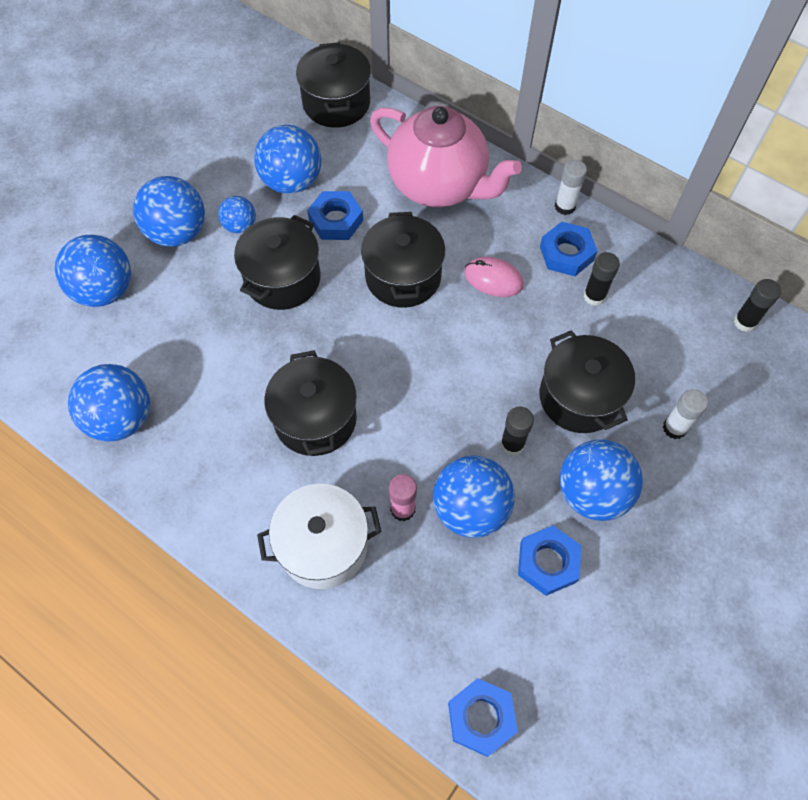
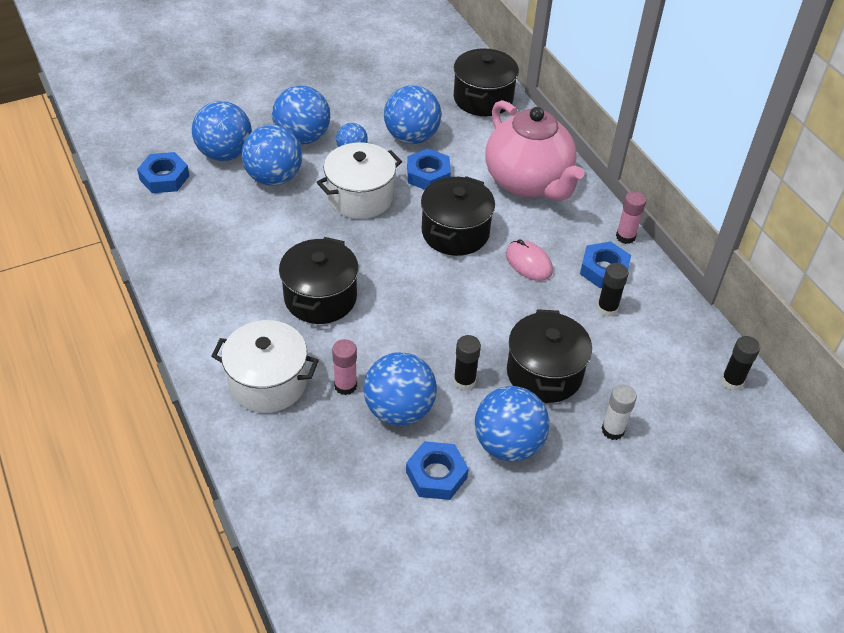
camera: 25 degrees right, 15 degrees down
(121, 418) = (180, 237): blue ball -> blue ball (274, 177)
(282, 279) = (360, 197): black pot -> white pot
(481, 718) = (308, 554): blue nut -> blue nut (164, 178)
(565, 206) = (625, 236): white glue stick -> pink glue stick

